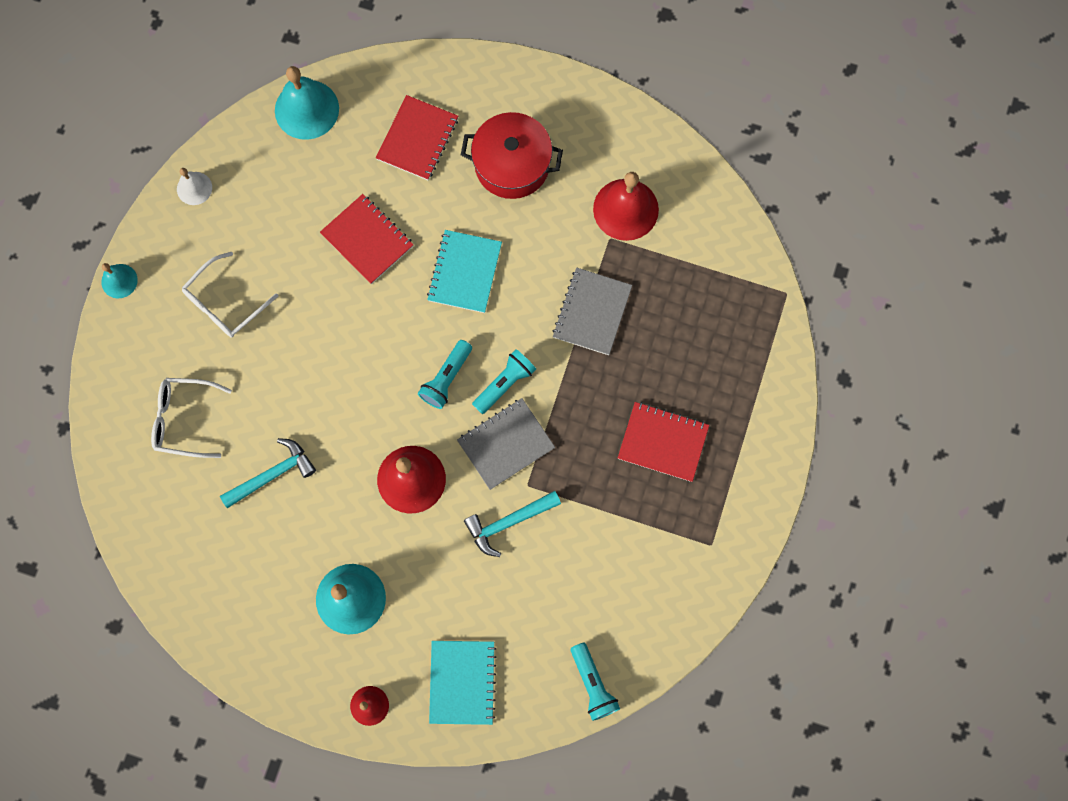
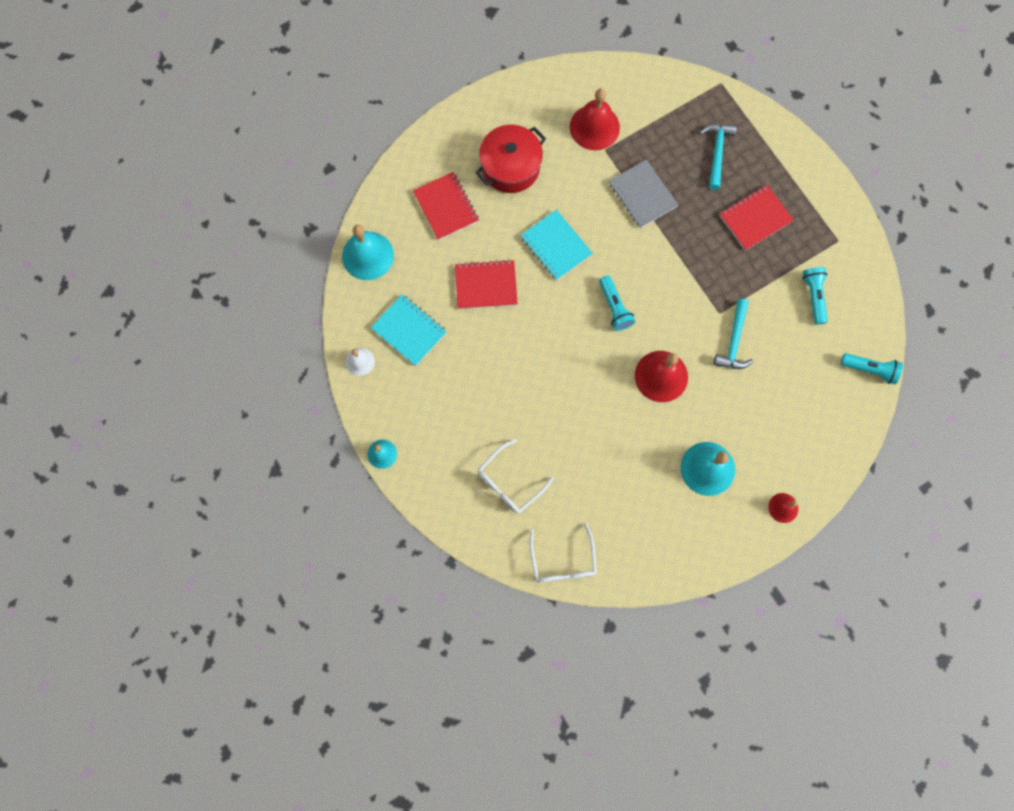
camera: 50 degrees left, 0 degrees up
(225, 303) = (453, 400): white glasses -> white glasses (563, 561)
(273, 474) = (590, 455): turquoise hammer -> turquoise hammer (717, 152)
(462, 682) = (811, 443): turquoise notebook -> turquoise notebook (409, 331)
(505, 383) = (646, 277): turquoise flashlight -> turquoise flashlight (813, 296)
(506, 444) = (684, 305): grey notebook -> none

